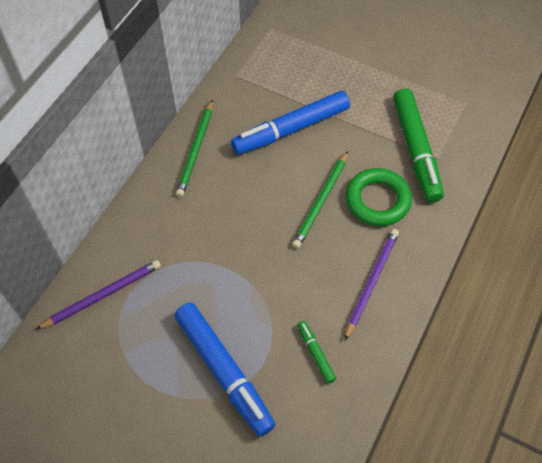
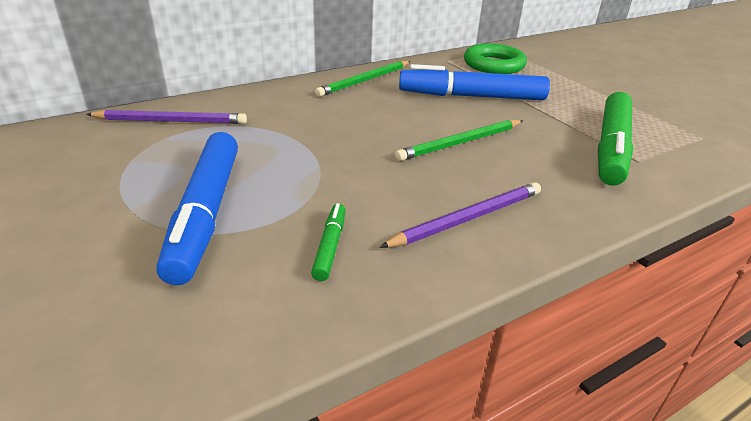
camera: 30 degrees right, 25 degrees down
(377, 200) = (532, 163): green ring -> green ring (494, 65)

